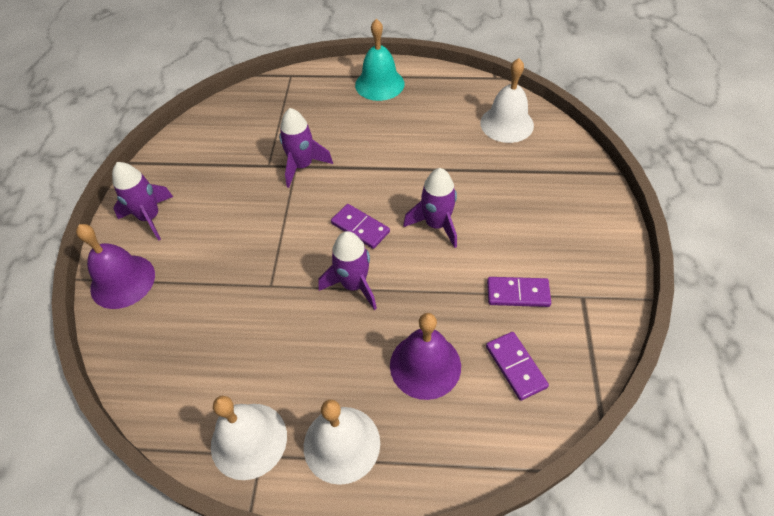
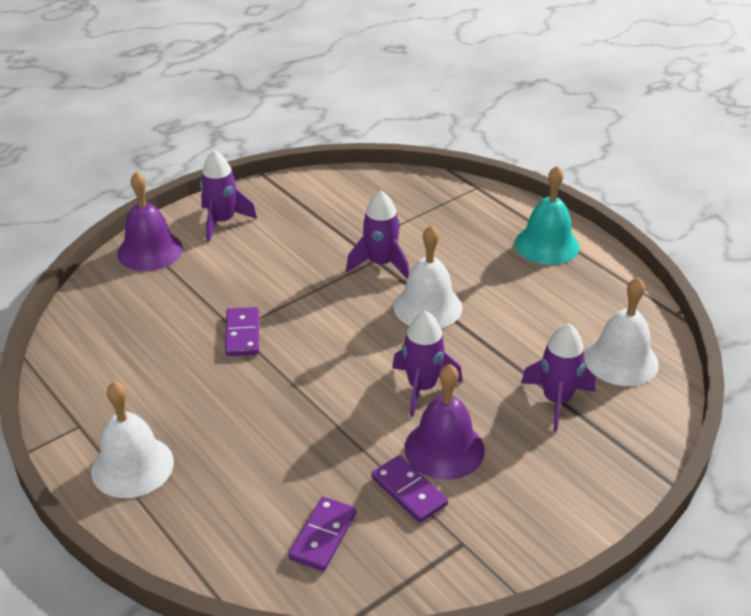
camera: 45 degrees right, 15 degrees down
(249, 440) = (85, 411): white bell -> white bell (427, 307)
(354, 285) = (291, 376): purple rocket -> purple rocket (557, 400)
(360, 228) = (357, 342): purple domino -> purple domino (242, 334)
(425, 365) = (259, 472): purple bell -> purple bell (444, 449)

